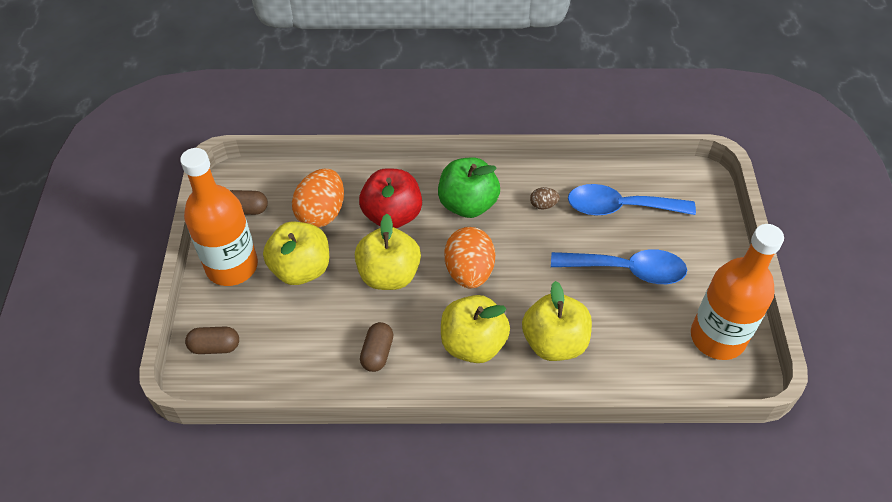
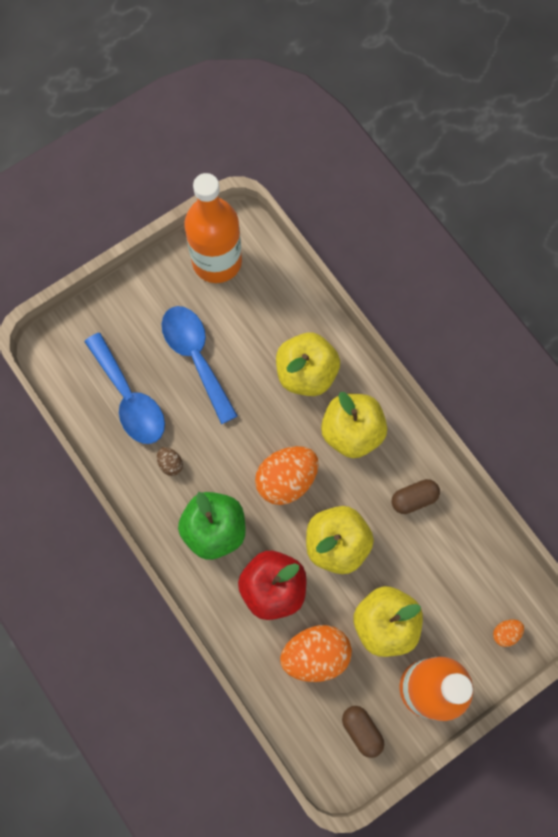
camera: 125 degrees left, 20 degrees up
(215, 346) = (505, 633): brown capsule -> orange egg

